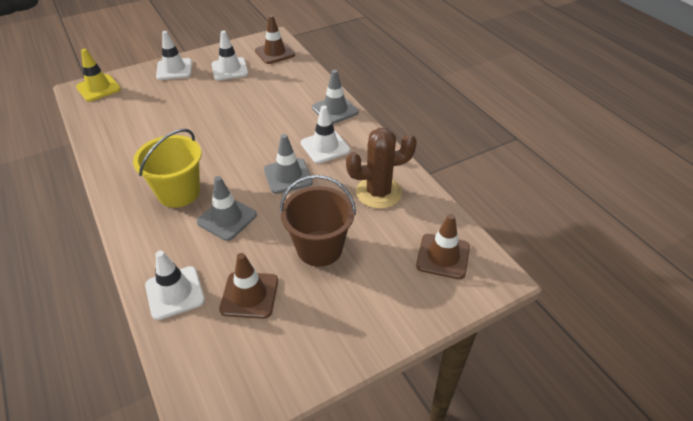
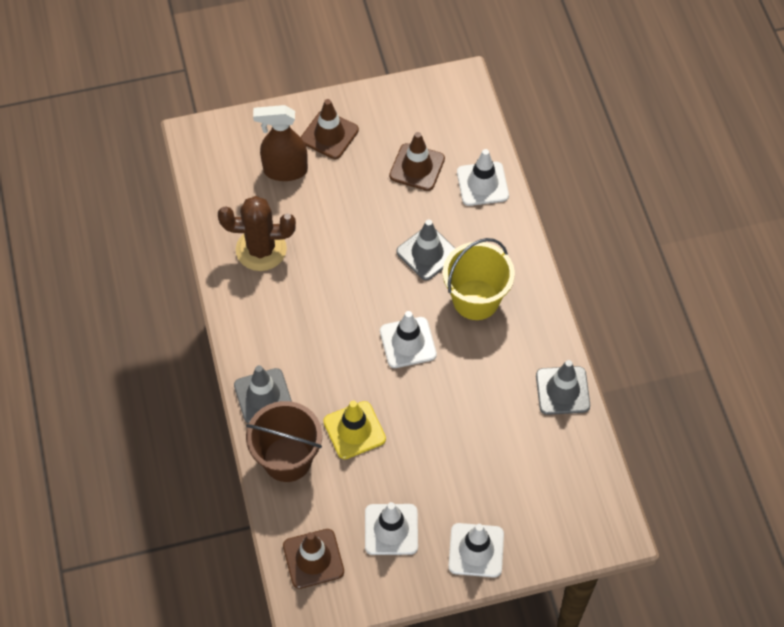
camera: 165 degrees left, 15 degrees up
(98, 88) = (588, 527): yellow traffic cone -> yellow traffic cone (354, 430)
(288, 176) = (352, 295): grey traffic cone -> grey traffic cone (562, 390)
(319, 248) = (343, 198): brown bucket -> brown bucket (287, 459)
(325, 147) = (297, 331): white traffic cone -> white traffic cone (408, 343)
(387, 262) = (285, 170): none -> brown spray bottle
(443, 256) = (231, 164): brown traffic cone -> brown traffic cone (329, 135)

